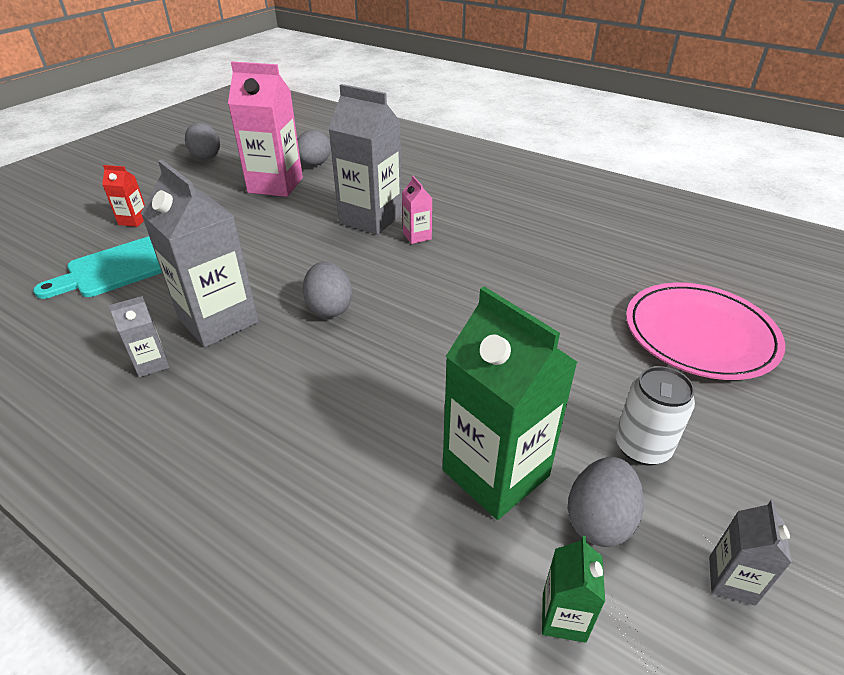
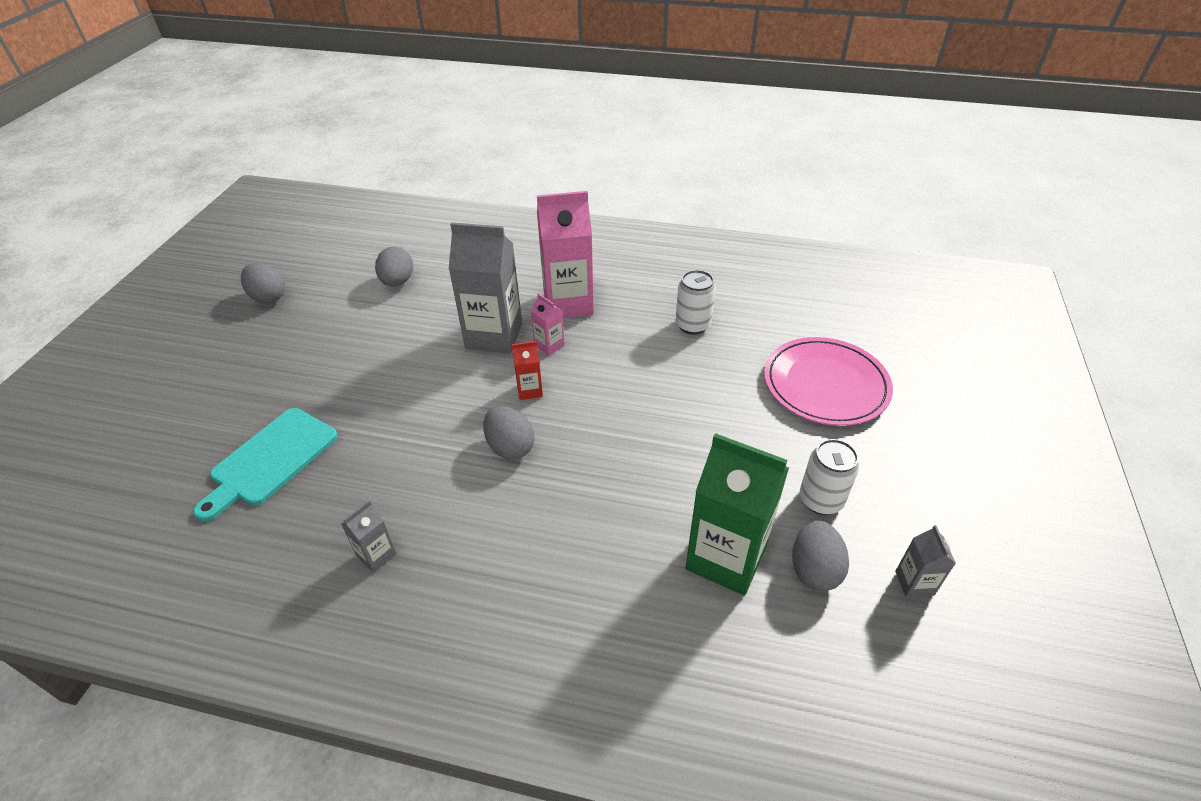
camera: 20 degrees left, 5 degrees up
(133, 220) = (242, 401): red carton -> red carton (529, 390)
(218, 320) = (412, 491): grey carton -> none
(275, 185) = (372, 318): pink carton -> pink carton (568, 303)
(563, 617) = (820, 650): green carton -> none
(571, 249) = (692, 325): none -> white can

